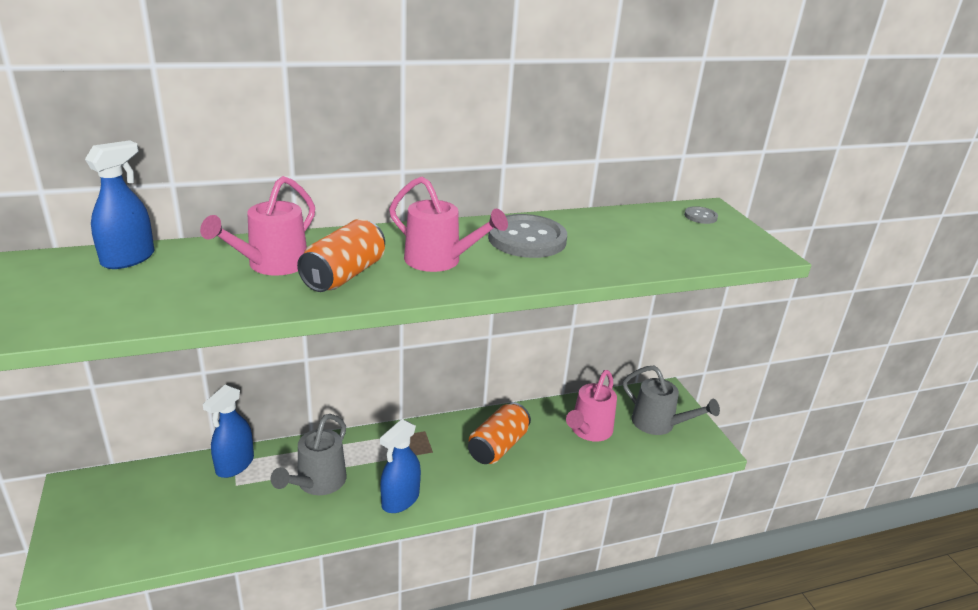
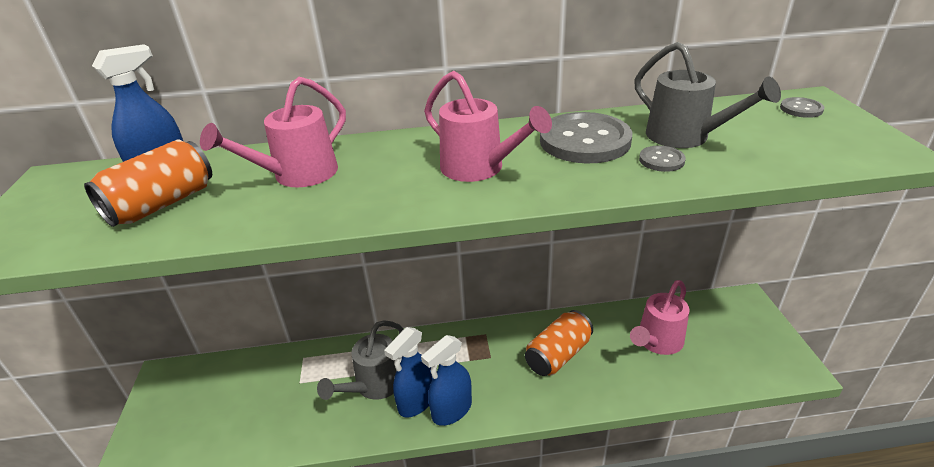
camera: 15 degrees right, 5 degrees up
(235, 465) = (302, 361): blue spray bottle -> blue spray bottle (416, 401)
(344, 275) = (369, 187): orange can -> orange can (162, 204)
(592, 256) = (661, 160): none -> grey button
(659, 424) = (737, 338): grey watering can -> grey watering can (686, 137)

